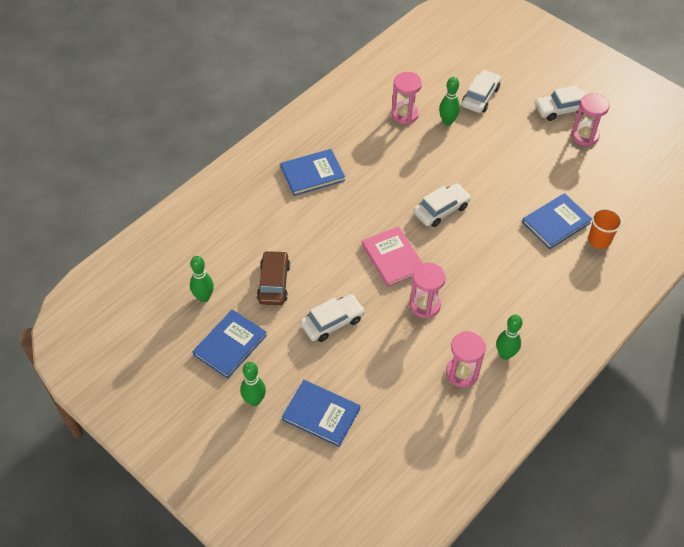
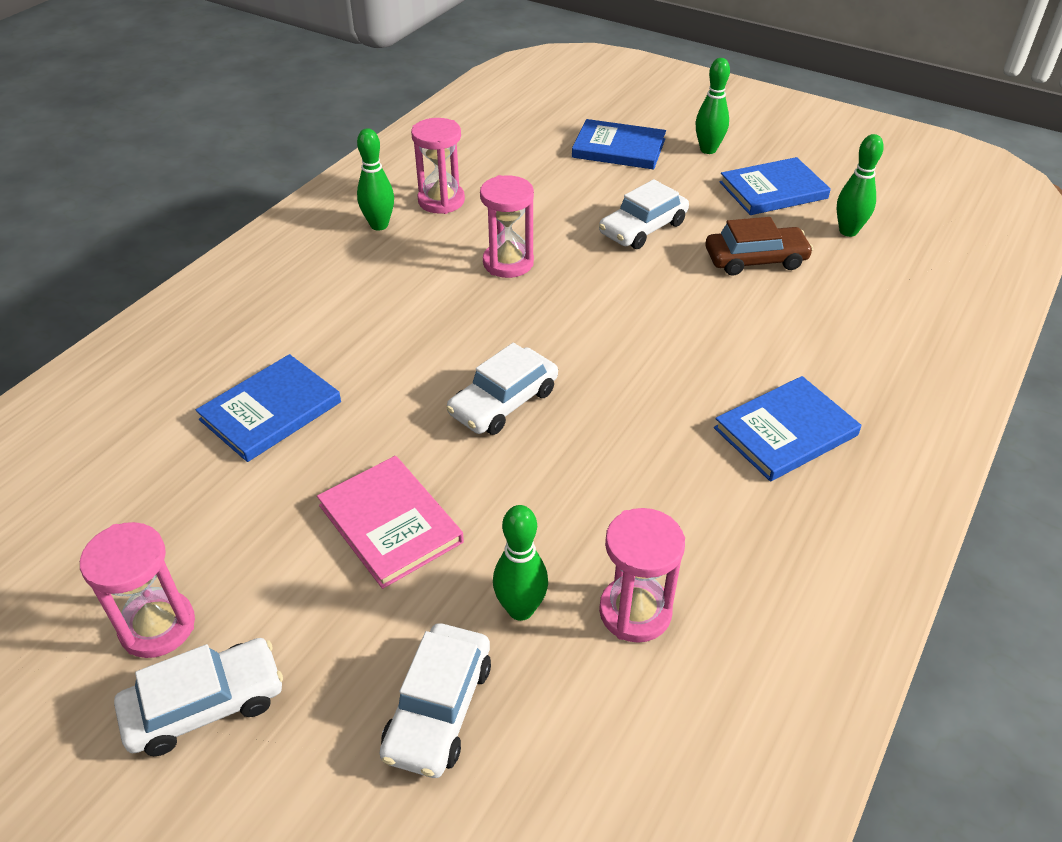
camera: 170 degrees right, 10 degrees down
(230, 345) = (773, 190): blue book -> blue book turned 45 degrees clockwise
(273, 283) = (755, 259): brown car -> brown car turned 90 degrees counterclockwise
(393, 258) = (576, 314): pink book -> pink book (390, 523)
(599, 240) = (190, 392): orange cup -> none

